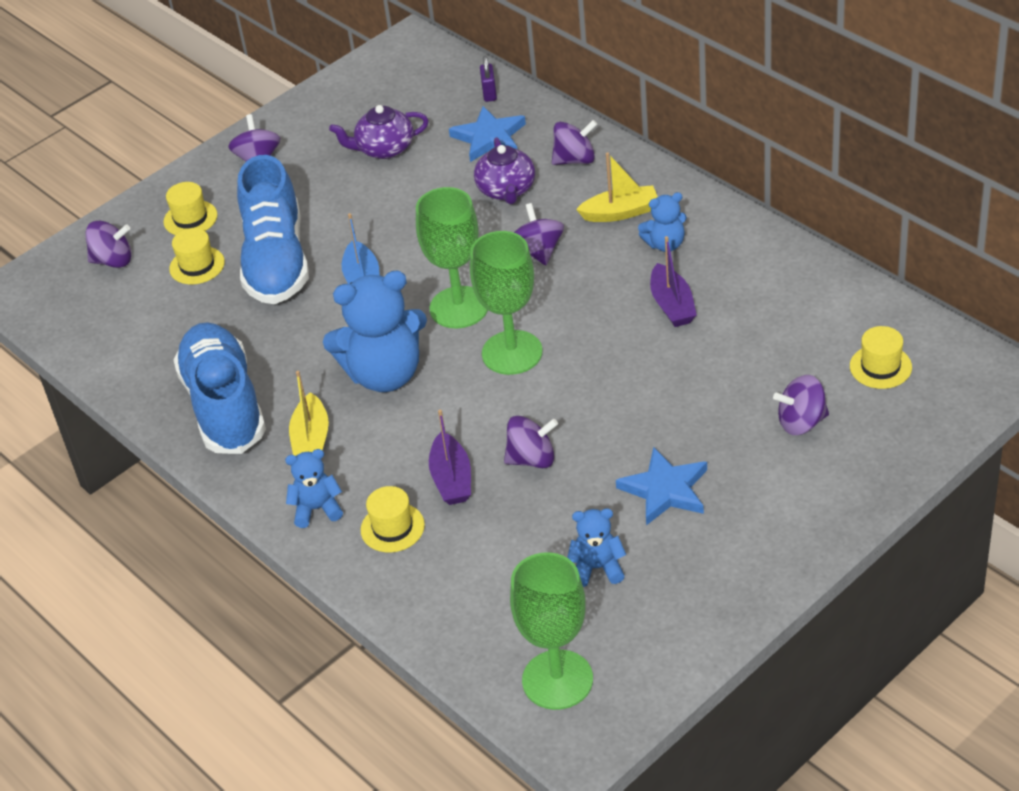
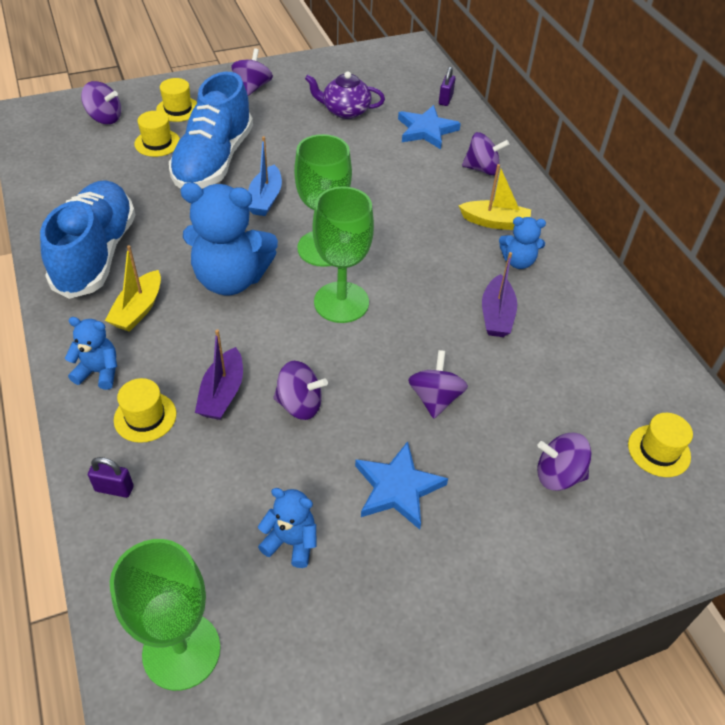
camera: 15 degrees right, 5 degrees up
(409, 594) = (114, 489): none -> purple padlock
(506, 190) = (416, 172): purple teapot -> none
(539, 251) = (413, 228): purple spinning top -> purple spinning top (435, 398)

